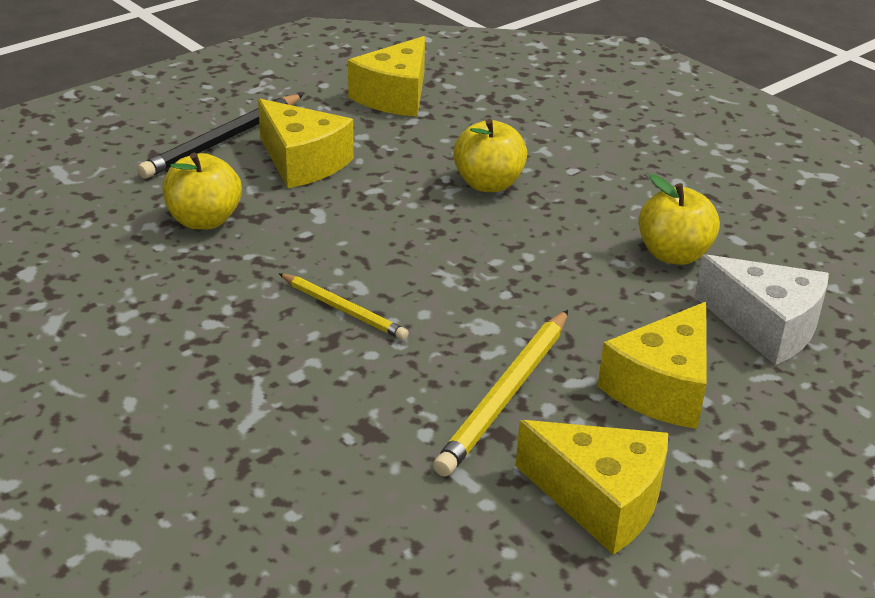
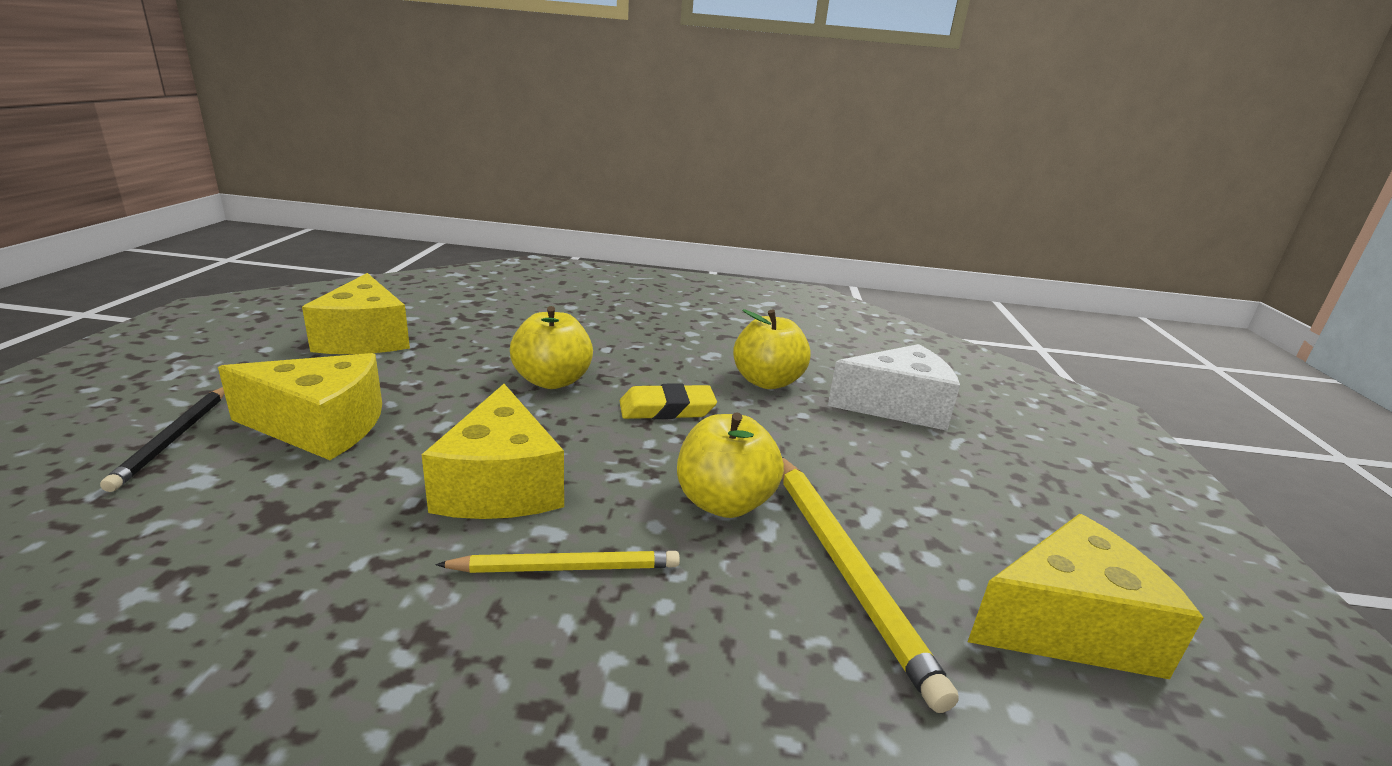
camera: 45 degrees left, 10 degrees down
(204, 220) = (236, 547): yellow apple -> yellow apple (724, 502)
(223, 140) = (174, 438): black pencil -> black pencil, size x0.63
(546, 242) = (667, 409): none -> yellow eraser
(662, 388) = (925, 487): yellow cheese -> yellow cheese (500, 485)

